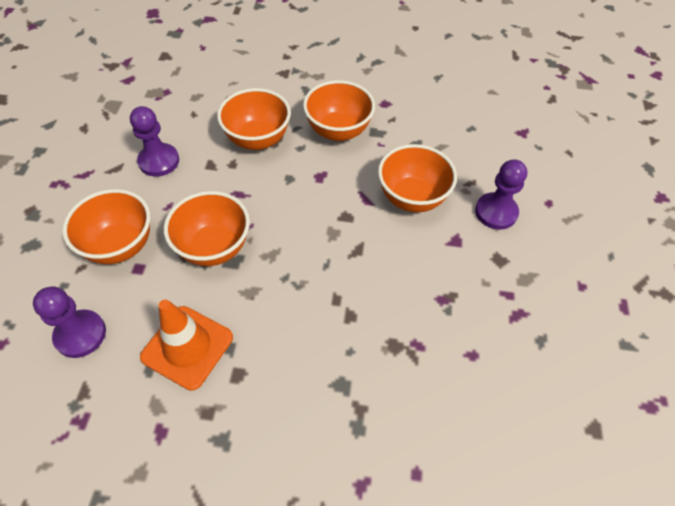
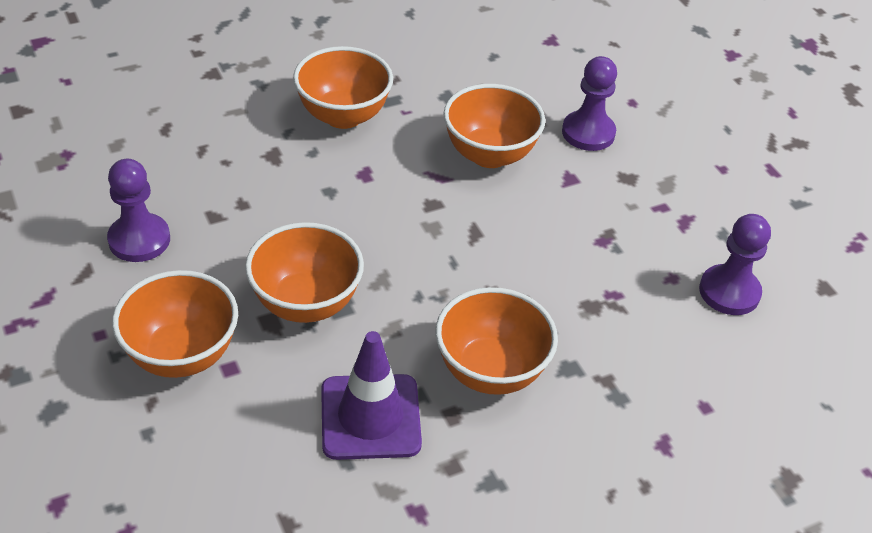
camera: 35 degrees left, 10 degrees down
(80, 334) = (225, 470): purple pawn -> purple pawn (729, 292)
(187, 347) = (370, 417): orange traffic cone -> purple traffic cone
(258, 139) = (250, 164): orange bowl -> orange bowl (490, 371)

